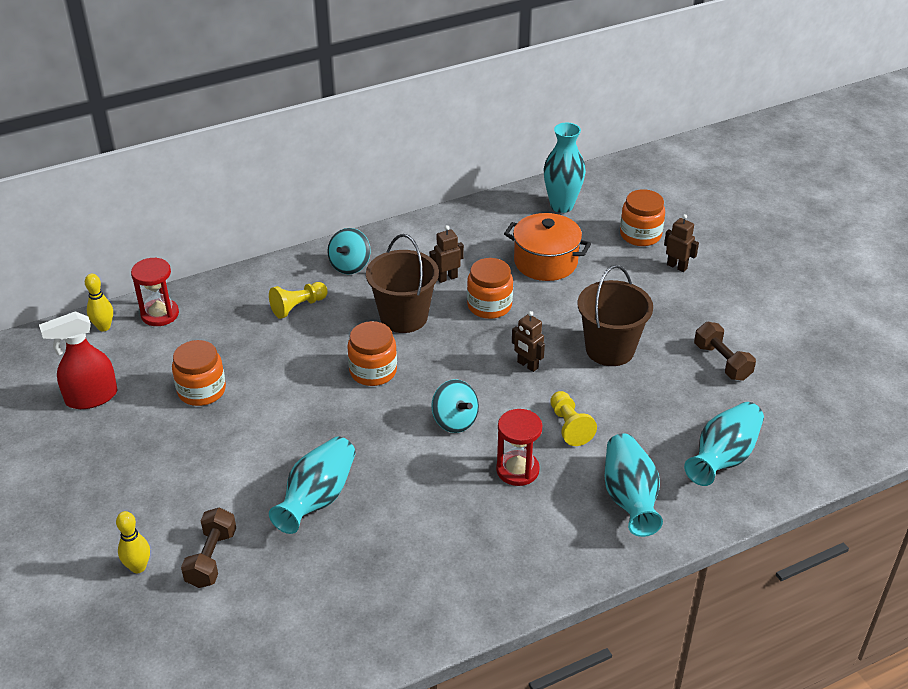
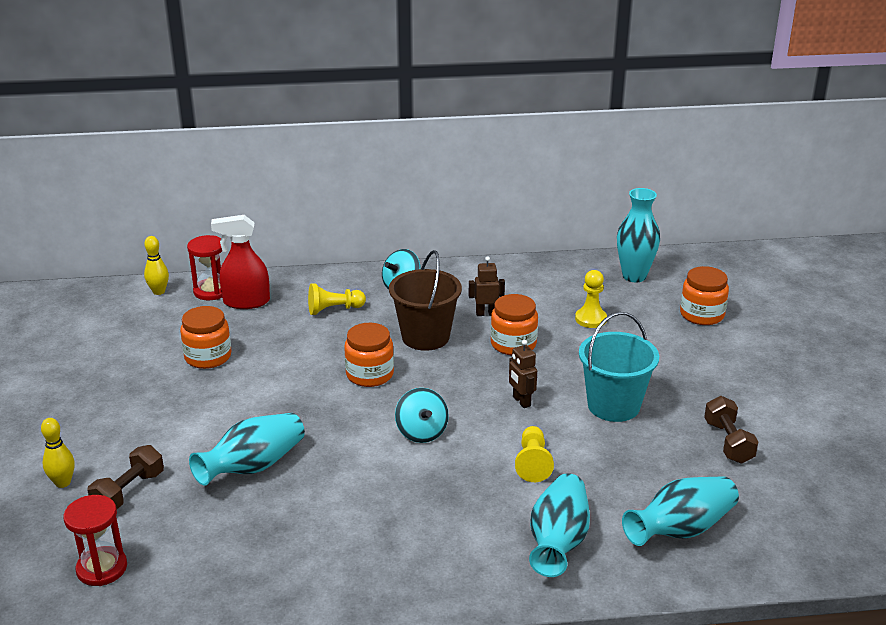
camera: 20 degrees right, 10 degrees down
(91, 397) = (113, 342): red spray bottle -> red spray bottle (246, 302)
(517, 470) = (458, 489): red hourglass -> red hourglass (102, 568)
(545, 262) = (590, 319): orange pot -> yellow pawn
(610, 349) = (613, 406): brown bucket -> turquoise bucket
(677, 266) = (725, 349): brown robot -> none

